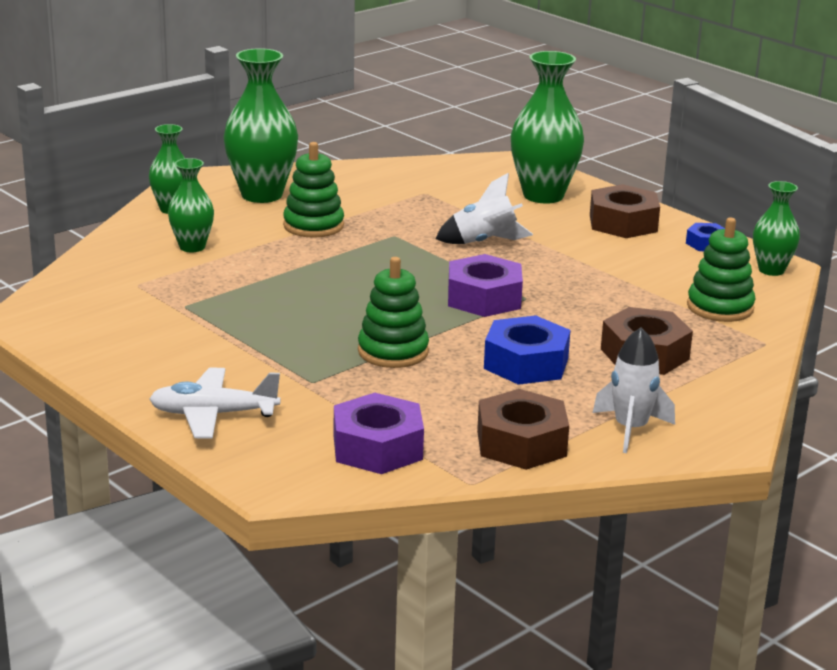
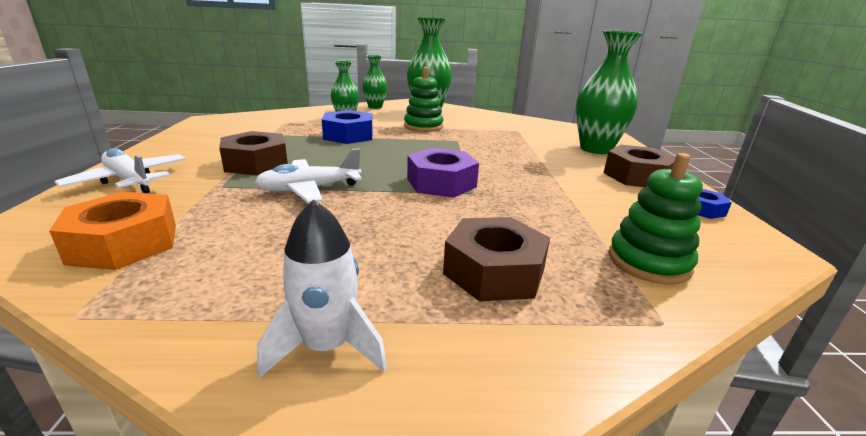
camera: 40 degrees right, 0 degrees up
(377, 447) = (124, 243): purple nut -> orange nut
(393, 352) = (309, 189): green stacking toy -> white plane
(484, 242) = (507, 157): white rocket -> none
(521, 443) = (207, 299): brown nut -> brown nut (256, 163)
(526, 363) = (375, 233): blue nut -> blue nut (348, 135)
(771, 270) = (758, 251): green vase -> none

